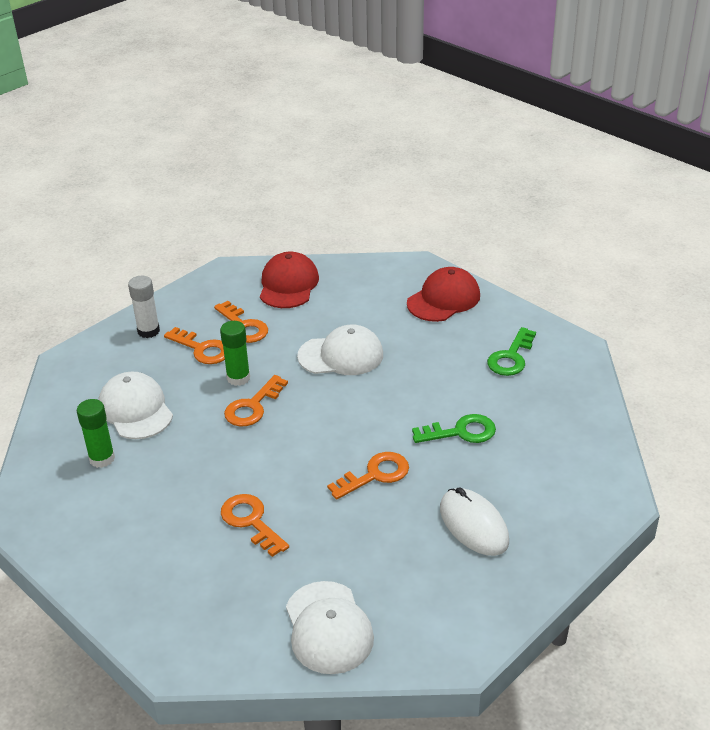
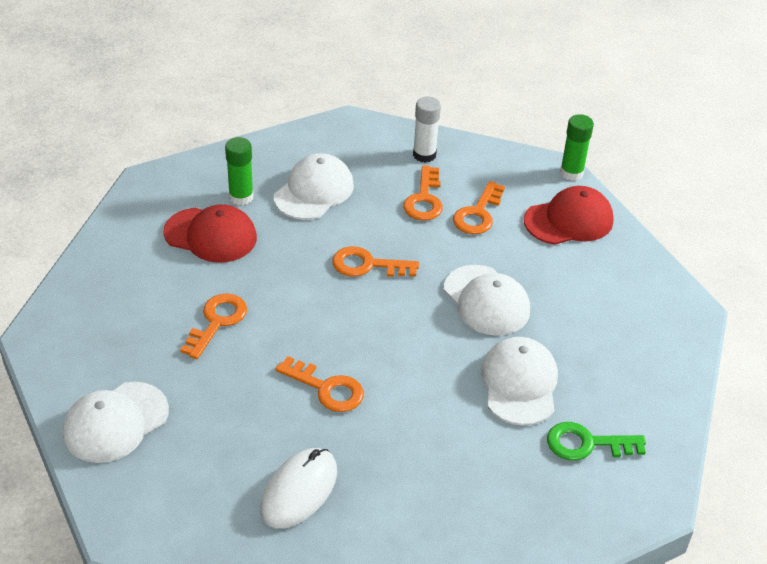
camera: 60 degrees right, 5 degrees up
(238, 378) = (400, 240): green glue stick -> green glue stick (571, 173)
(436, 369) = (519, 384): none -> white cap
(443, 299) = (645, 352): red cap -> red cap (211, 235)
(461, 432) = (432, 437): green key -> none

